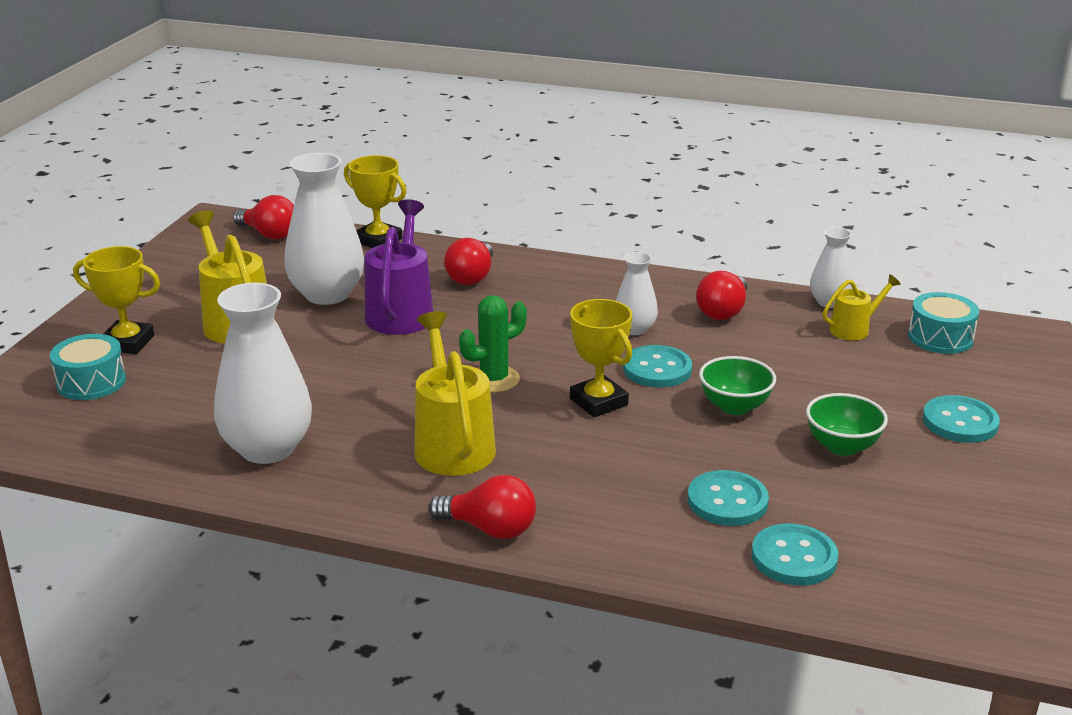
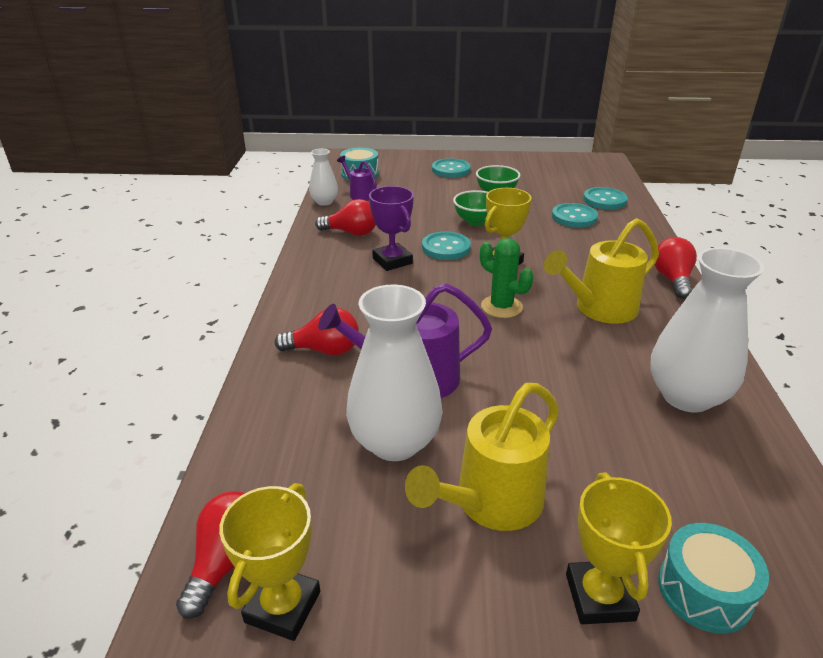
camera: 105 degrees left, 5 degrees up
(378, 240) = (242, 438): yellow trophy -> yellow trophy (282, 607)
(635, 329) = (392, 261): white vase -> purple trophy
(854, 329) = (359, 194): yellow watering can -> purple watering can

